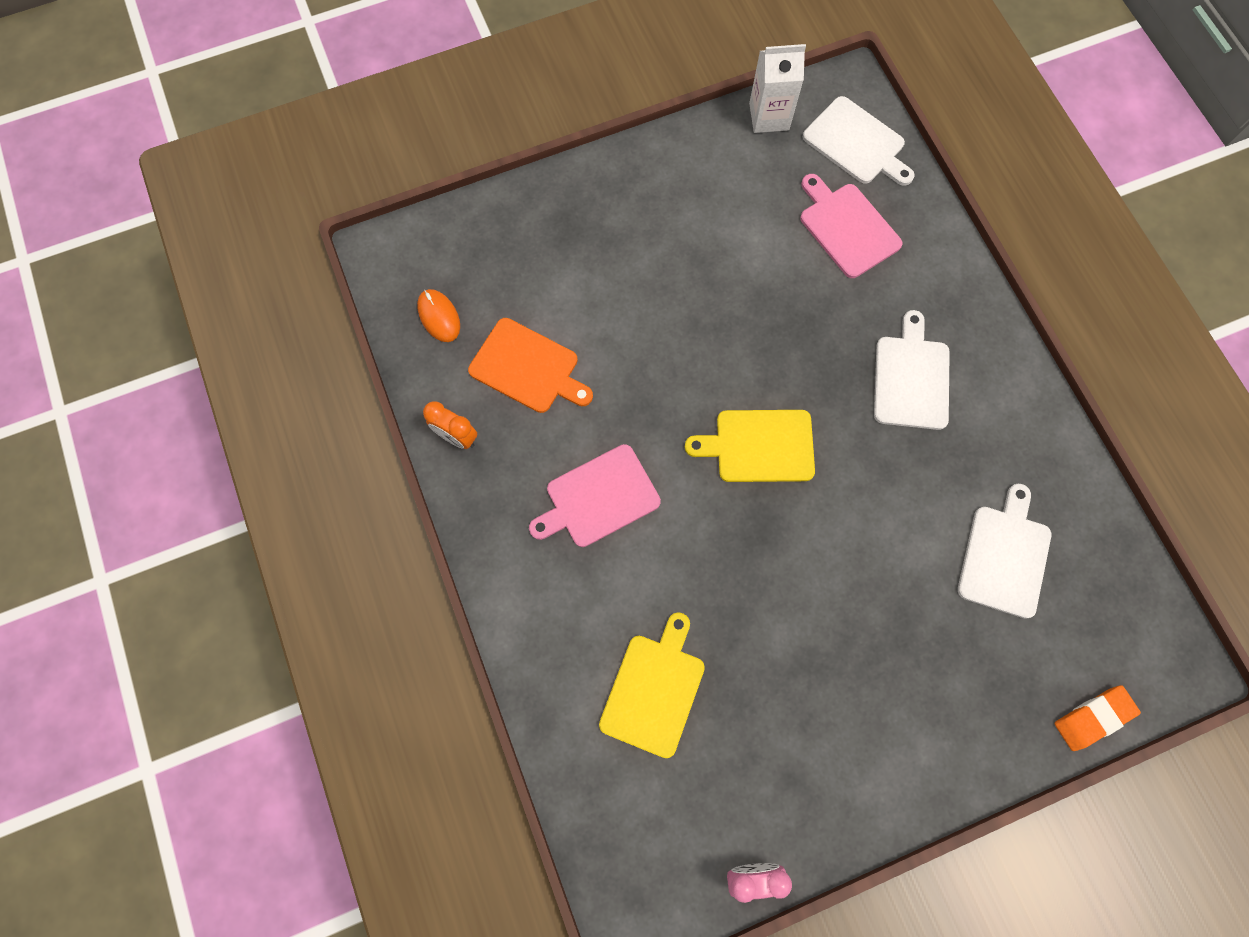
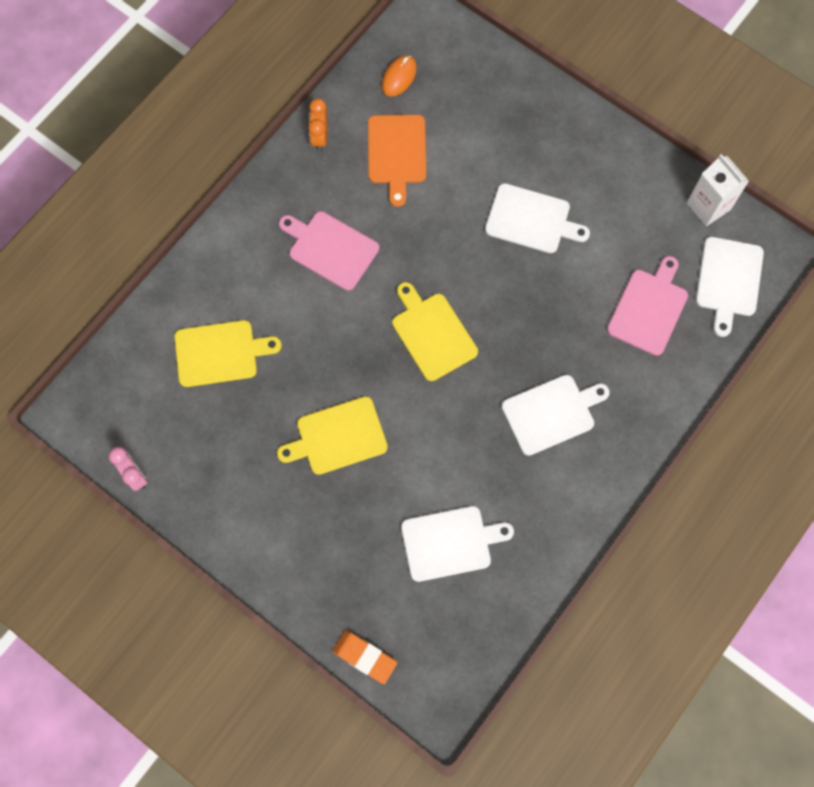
camera: 60 degrees right, 0 degrees up
(687, 279) = (531, 220): none -> white cutting board
(826, 610) = (337, 437): none -> yellow cutting board

